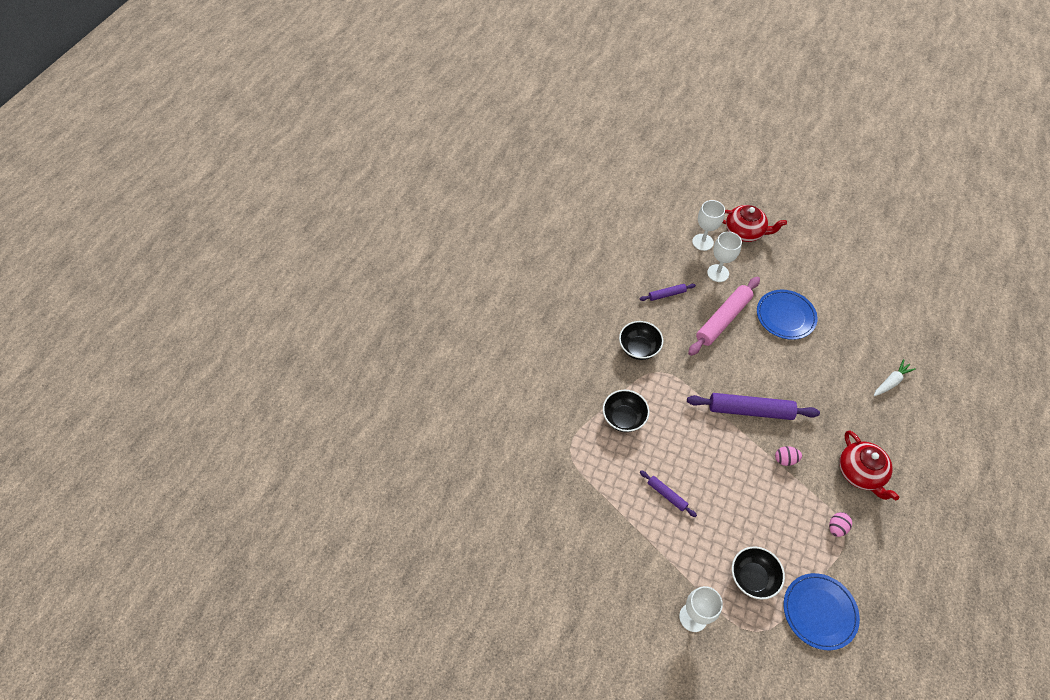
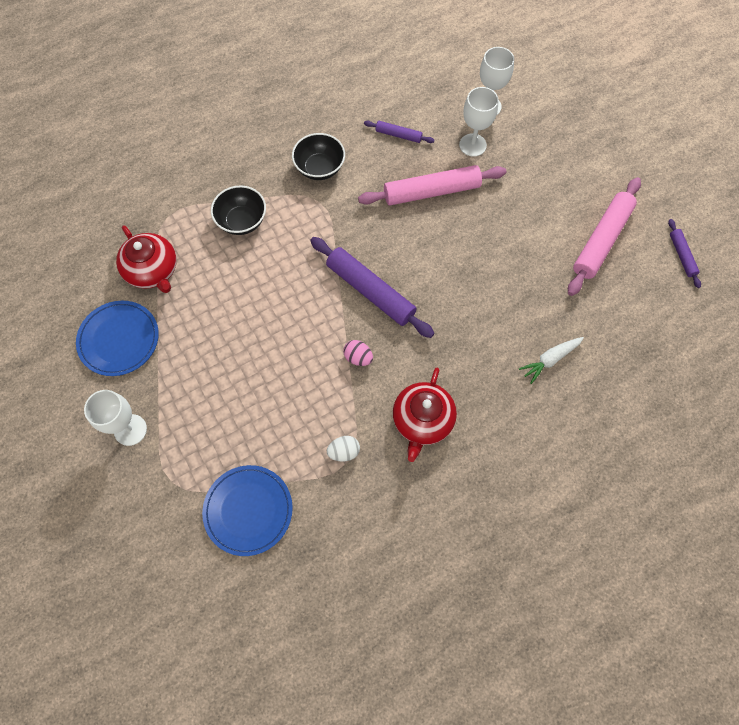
camera: 35 degrees right, 10 degrees up
(666, 495) = (213, 312): purple rolling pin -> purple rolling pin (681, 255)
(745, 232) = (544, 121): red teapot -> red teapot (153, 270)
(752, 578) = (217, 436): black bowl -> none
(785, 316) = (501, 227): blue plate -> blue plate (119, 339)
(836, 527) = (344, 452): pink egg -> white egg
(847, 288) = (601, 240): none -> pink rolling pin
(891, 382) = (550, 359): white carrot -> white carrot turned 150 degrees clockwise

